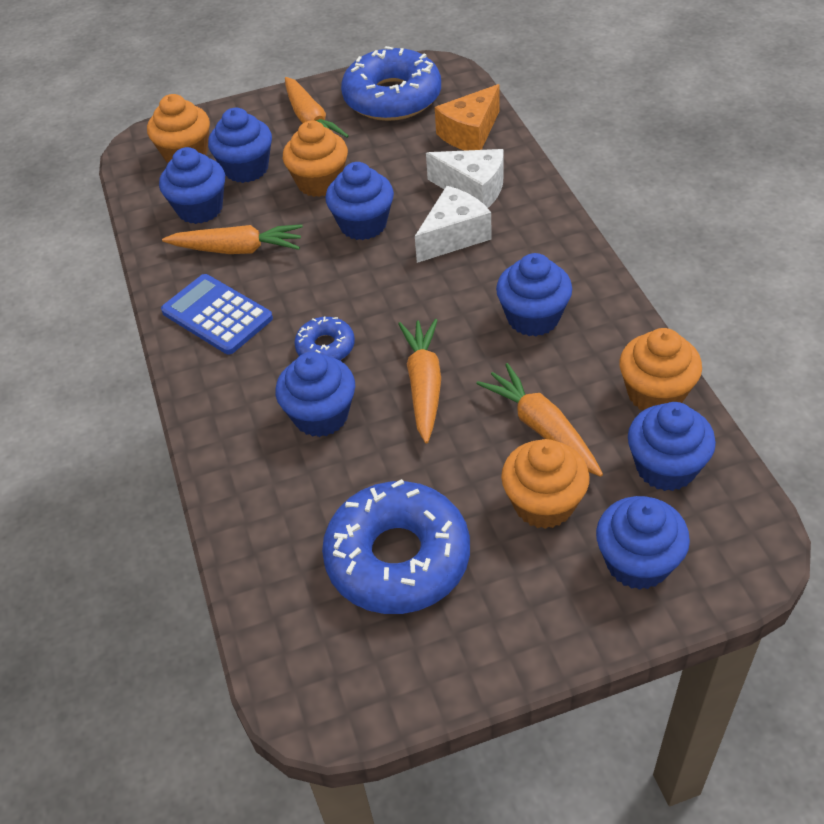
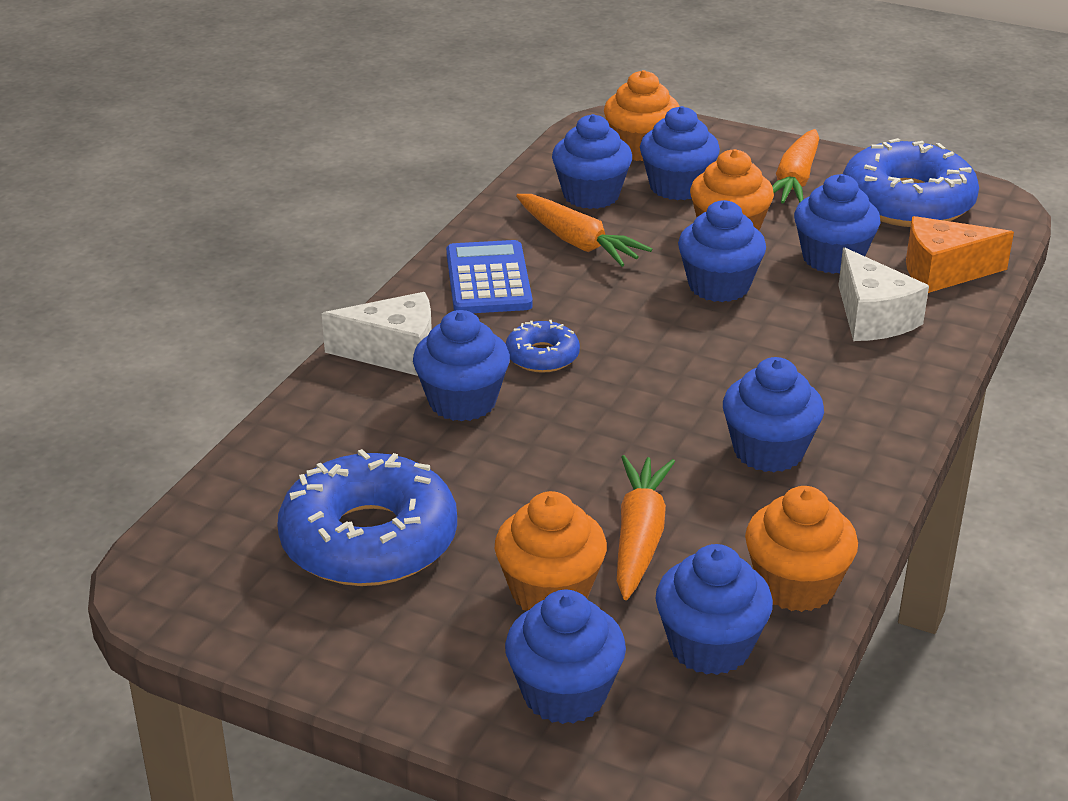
camera: 40 degrees right, 15 degrees down
(401, 163) = (832, 258): none -> blue cupcake
(424, 385) = (583, 436): orange carrot -> none
(454, 236) = (792, 343): white cheese -> white cheese (394, 353)

